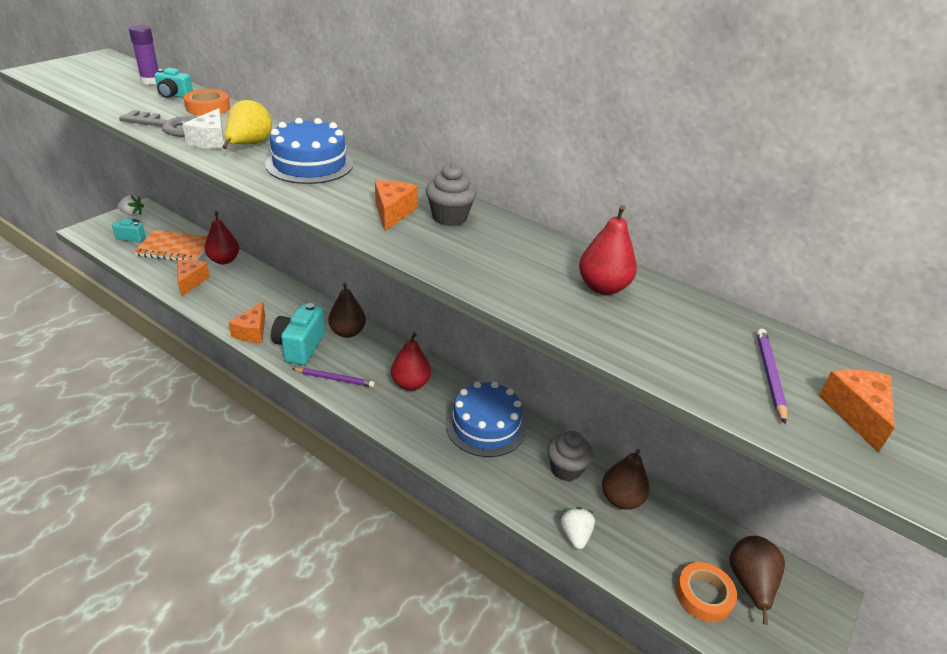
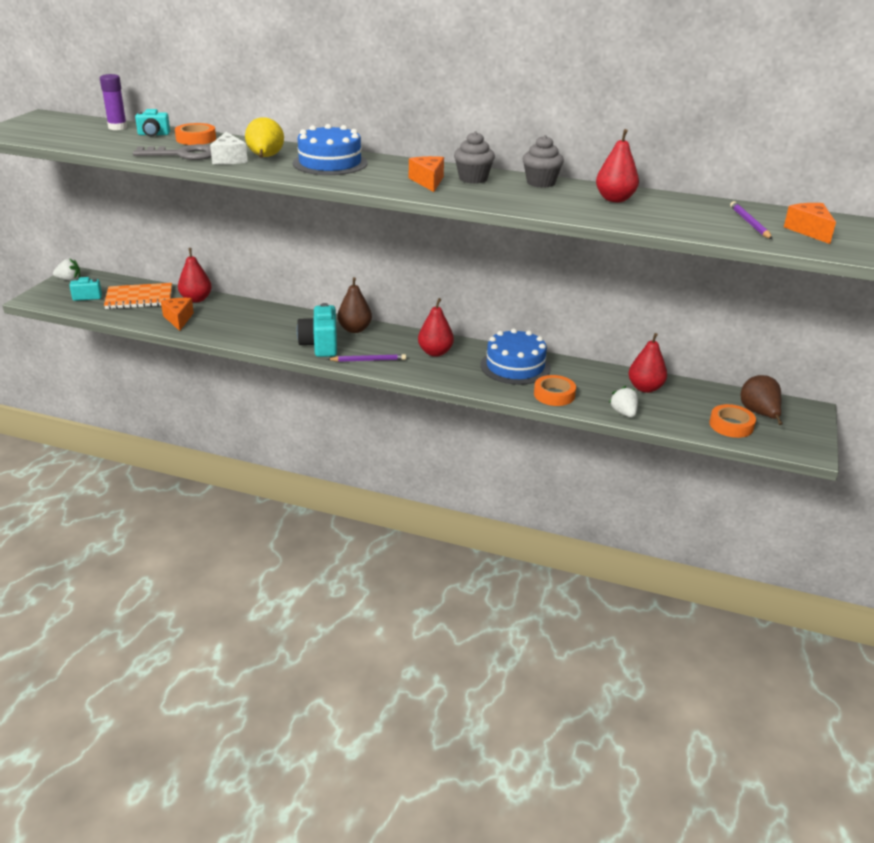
camera: 15 degrees left, 5 degrees down
(252, 332) = (269, 343): orange cheese -> none
(507, 482) = (554, 395): none -> orange tape
(566, 469) = (594, 379): grey cupcake -> grey cupcake (541, 183)
(621, 499) = (645, 388): brown pear -> red pear

